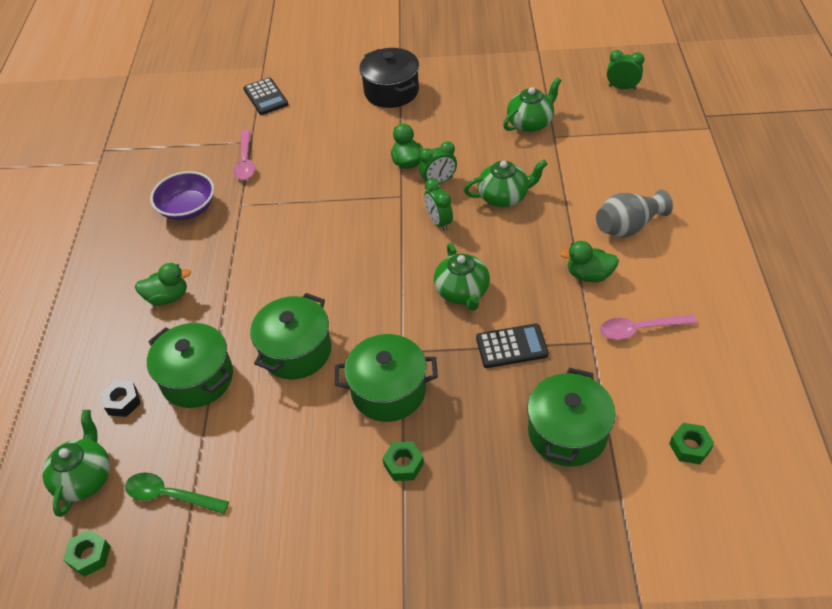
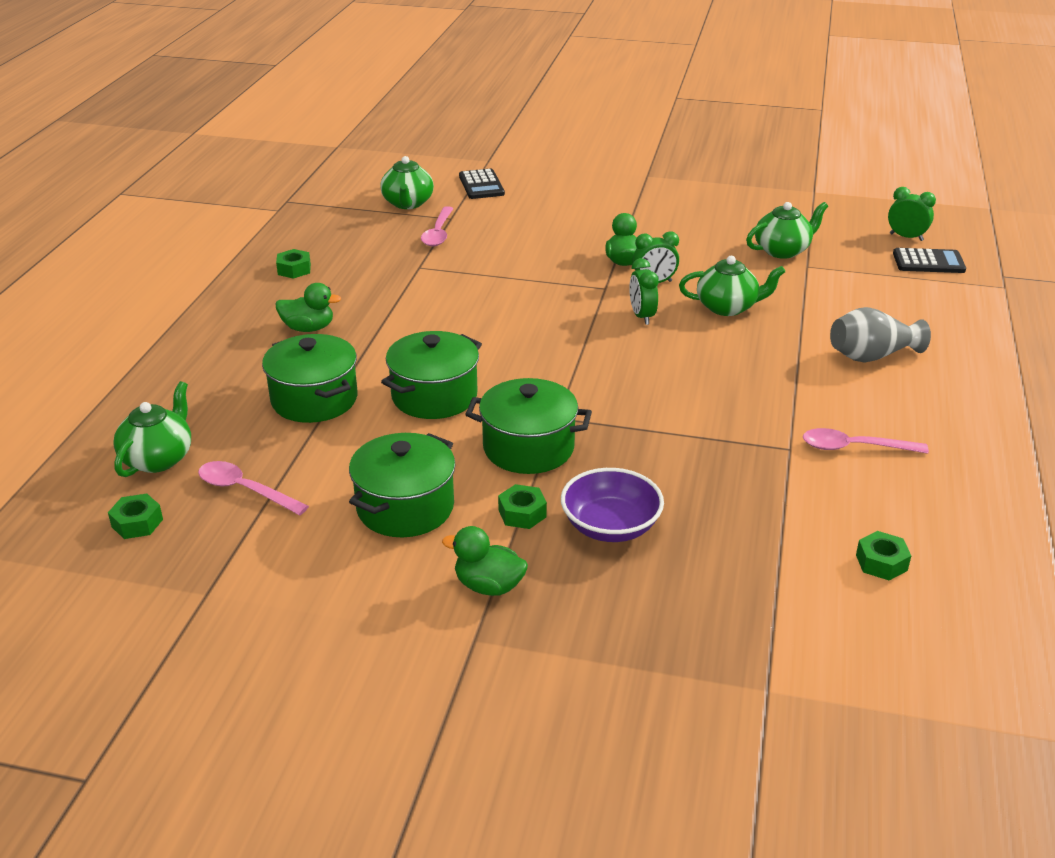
camera: 10 degrees right, 15 degrees down
(123, 402) = (224, 404): black nut -> none
(135, 230) = (294, 269): none -> green nut
(170, 495) = (245, 490): green spoon -> pink spoon
(188, 209) = (359, 261): purple bowl -> purple bowl (610, 526)
(391, 91) = (627, 201): black pot -> none
(462, 292) = (647, 379): green teapot -> green teapot (408, 203)
(511, 346) = (690, 435): black calculator -> black calculator (928, 262)
(567, 433) = (731, 522): green pot -> green pot (405, 507)
(589, 275) = (807, 390): green duck -> green duck (488, 586)

